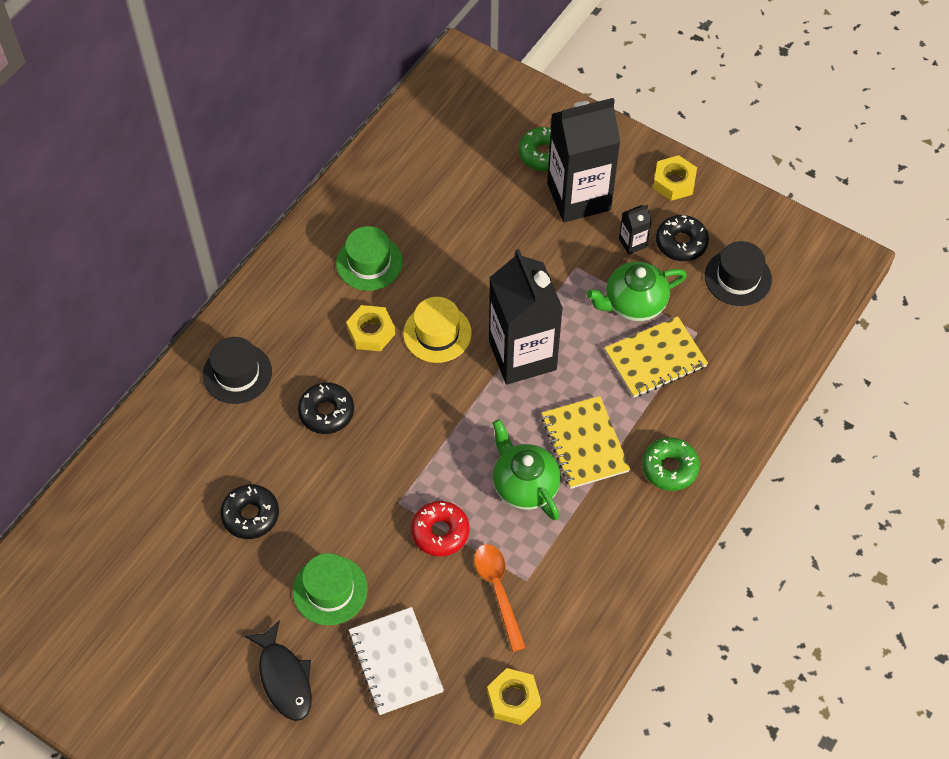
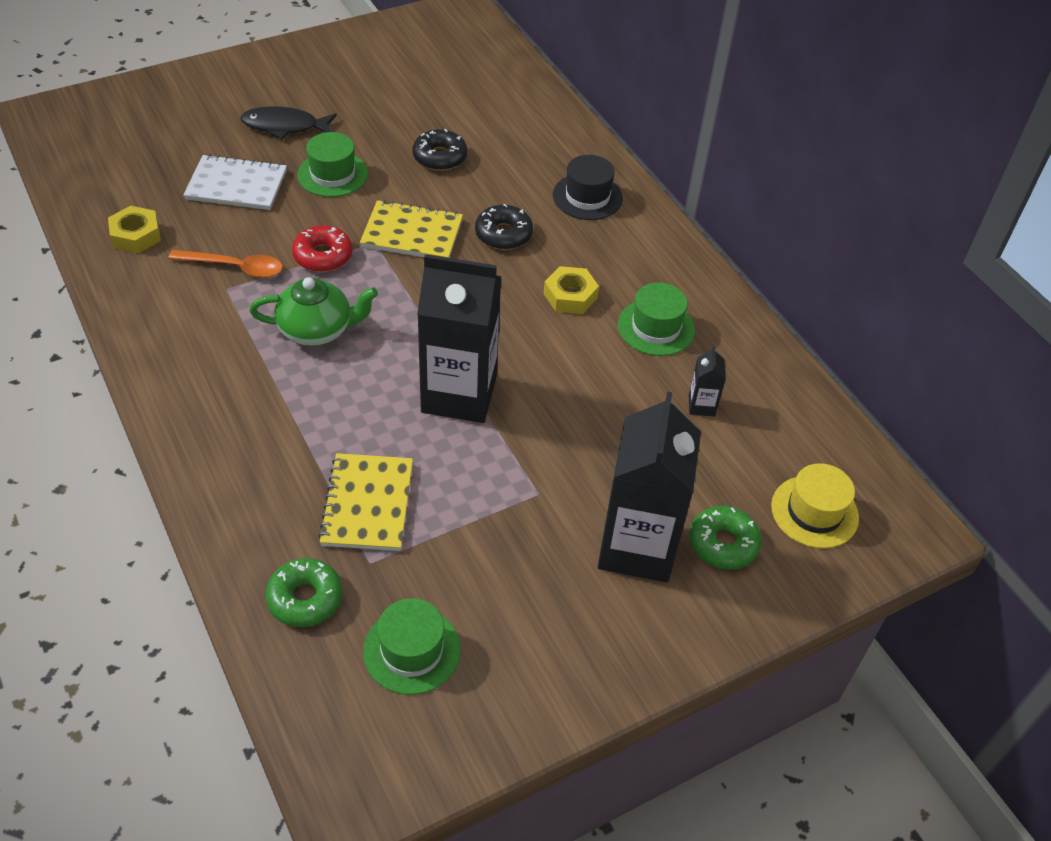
camera: 115 degrees right, 10 degrees down
(437, 333) = (534, 341): yellow hat -> yellow hat (814, 512)
(584, 444) = (320, 393): yellow notebook -> yellow notebook (412, 233)
(632, 243) = (535, 566): black carton -> black carton (701, 405)
(633, 303) = (452, 522): green teapot -> none
(669, 468) = (235, 447): green donut -> green donut (305, 598)
(674, 182) = (601, 663): yellow nut -> none
(681, 243) = (503, 617): black donut -> none
(738, 278) = (412, 650): black hat -> green hat

